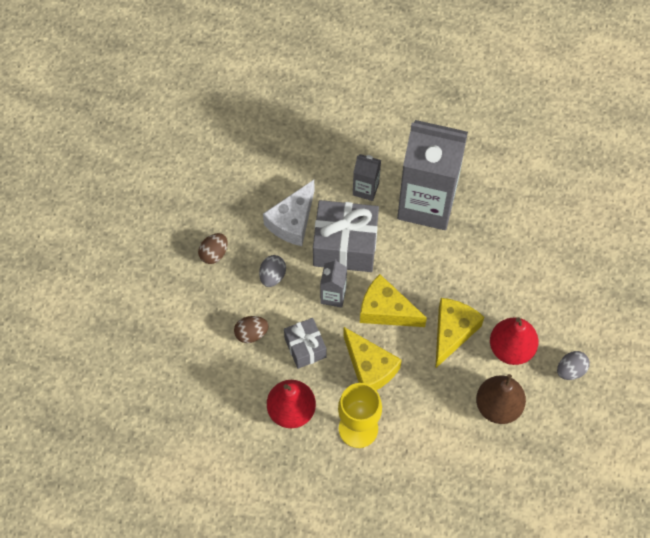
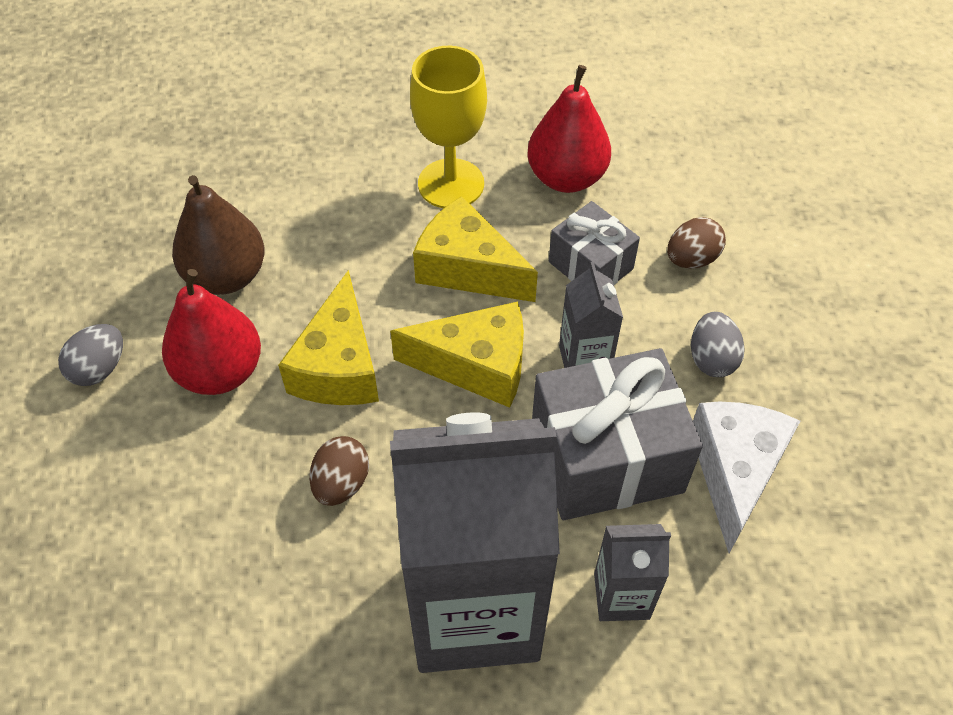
camera: 160 degrees right, 10 degrees down
(214, 253) = (840, 363): brown egg -> brown egg (341, 483)

